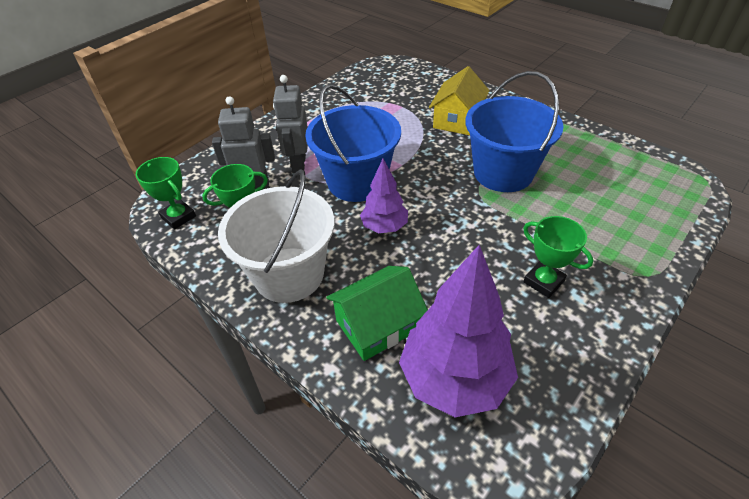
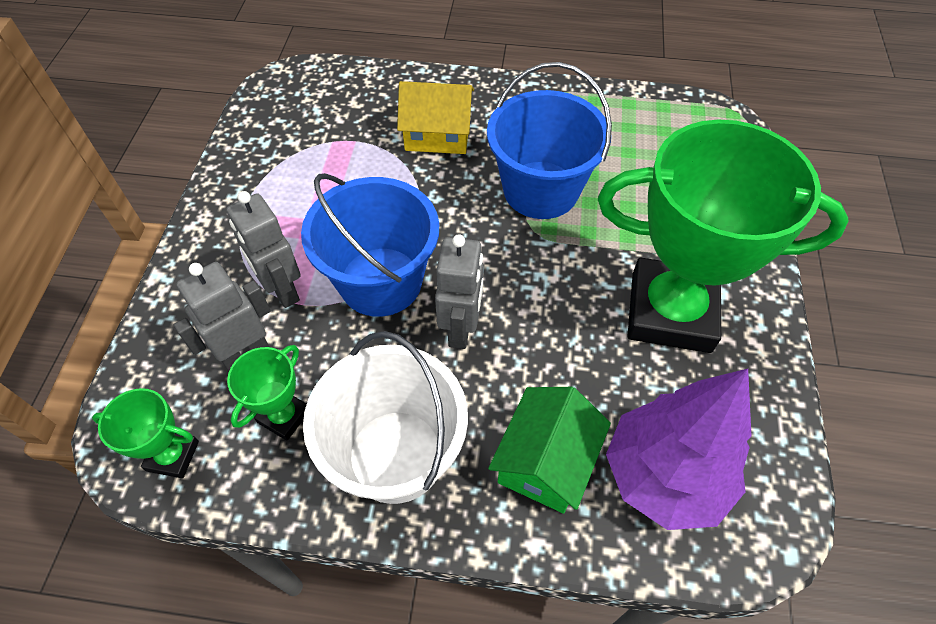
camera: 35 degrees left, 10 degrees up
(384, 227) = (461, 329): purple tree -> grey robot
(457, 119) = (437, 134): yellow house -> yellow house turned 75 degrees counterclockwise
(543, 281) = (670, 312): green trophy -> green trophy, size x2.34

